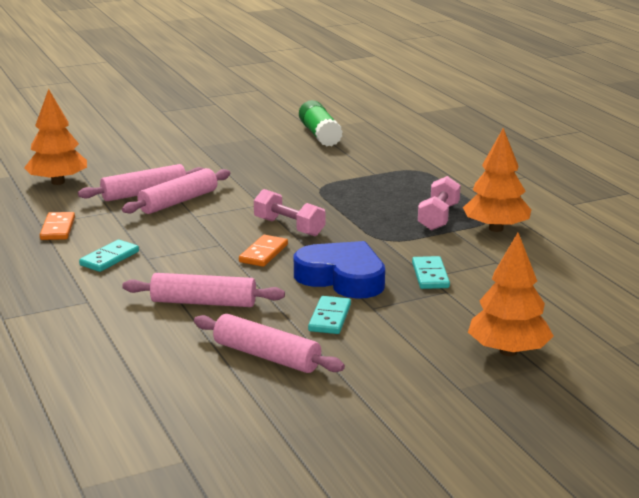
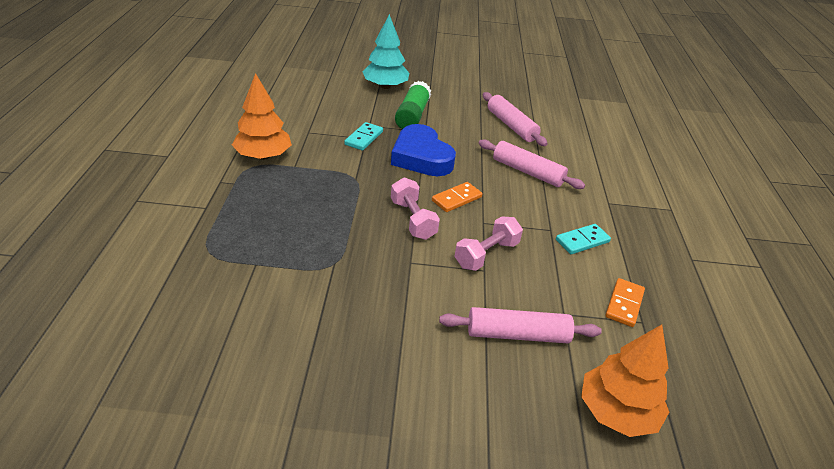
camera: 155 degrees left, 15 degrees up
(178, 201) = (488, 301): pink rolling pin -> none
(320, 135) = (208, 388): green glue stick -> green glue stick (412, 115)
(330, 318) = (457, 134): turquoise domino -> none
(438, 217) = (285, 183): pink dumbbell -> pink dumbbell (486, 254)
(508, 351) = (385, 86): orange tree -> turquoise tree

